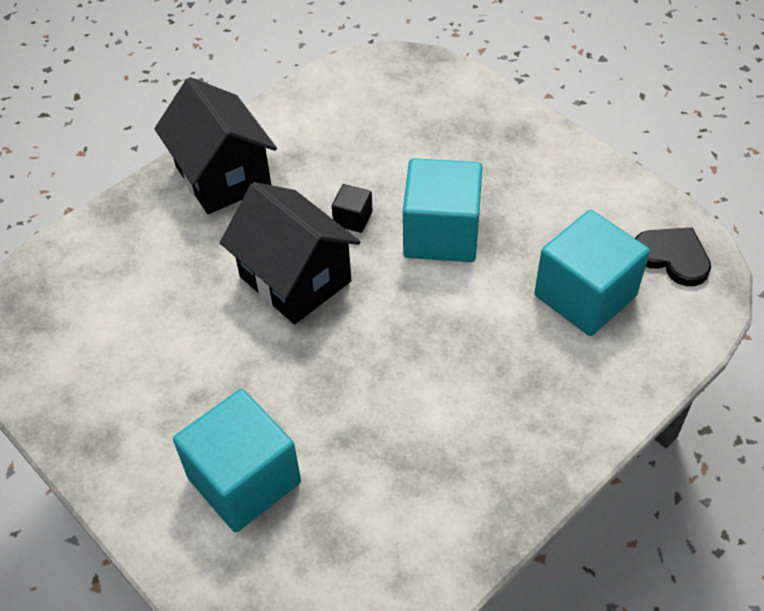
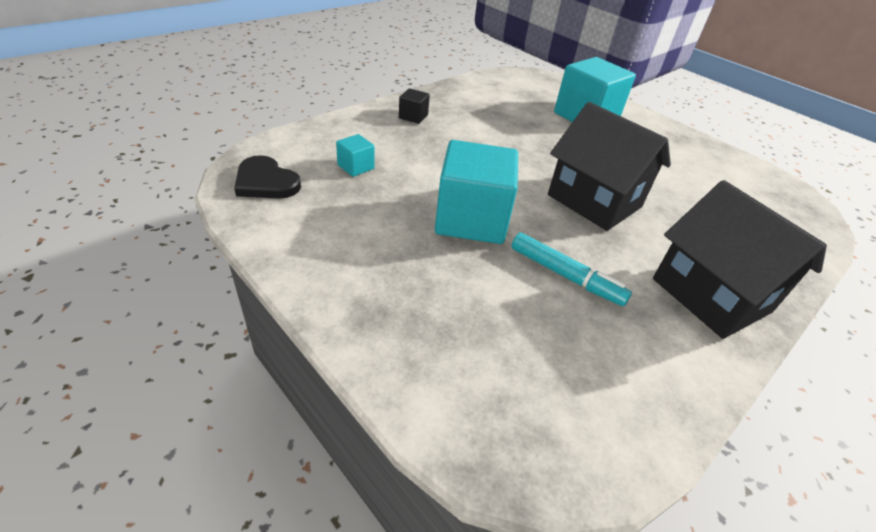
camera: 175 degrees right, 10 degrees down
(353, 218) = (557, 240): black cube -> black cube (413, 116)
(354, 181) = (565, 275): none -> turquoise marker
(585, 296) = (356, 167): turquoise cube -> turquoise cube, size x0.44

